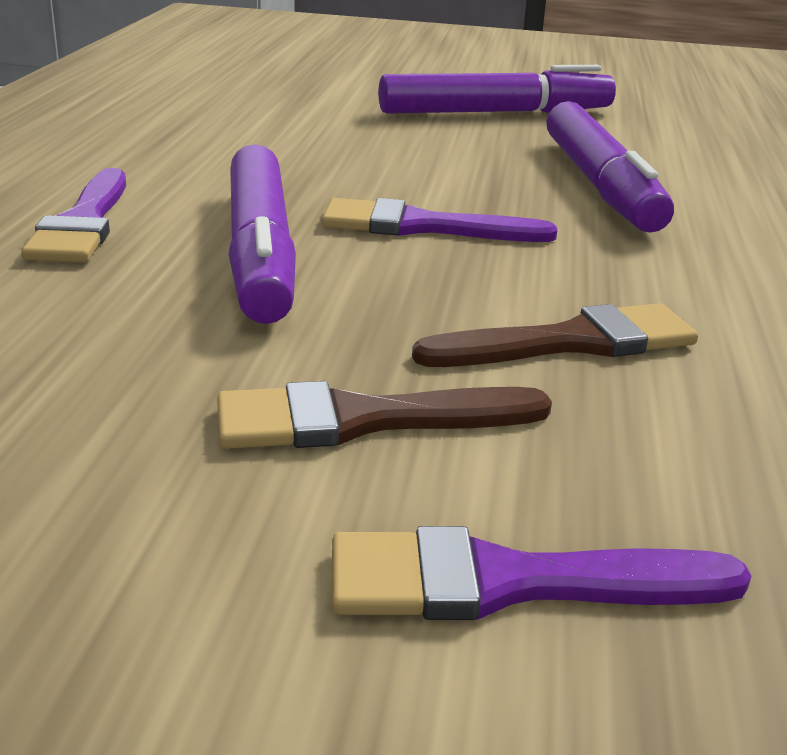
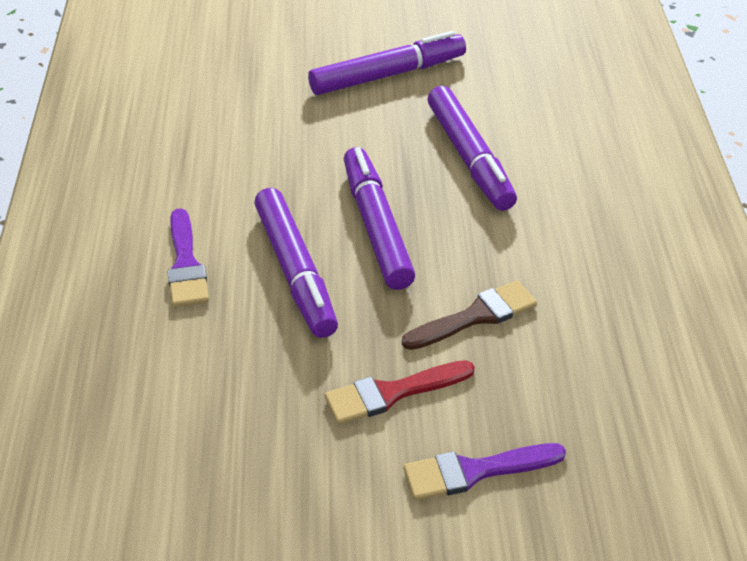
camera: 10 degrees left, 15 degrees up
(362, 420) = (392, 393): brown brush -> red brush
(422, 226) = (376, 227): purple brush -> purple marker

